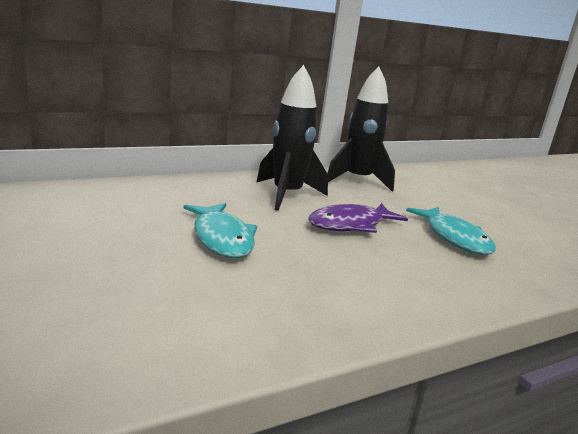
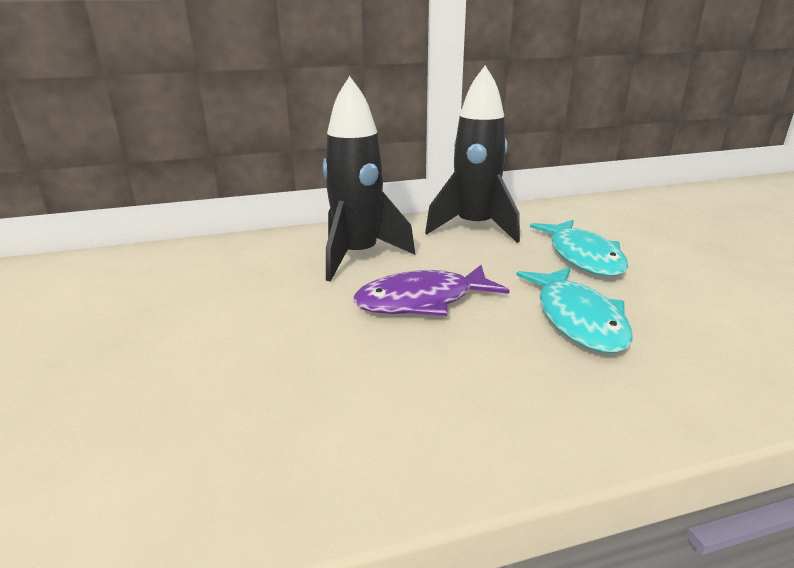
camera: 15 degrees right, 5 degrees up
(222, 238) = (221, 329): turquoise fish -> turquoise fish (582, 257)

